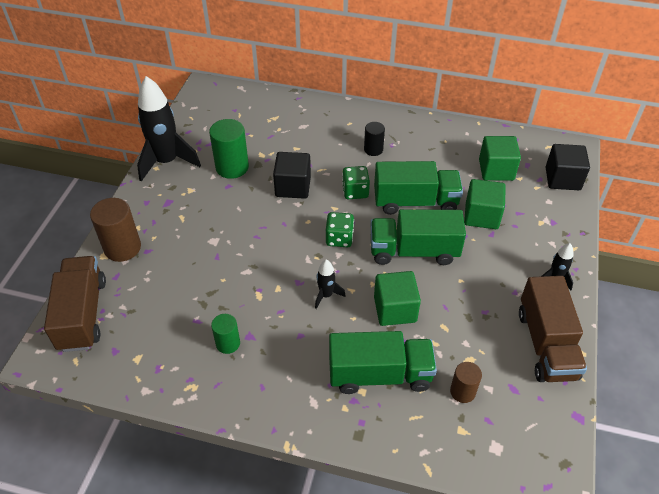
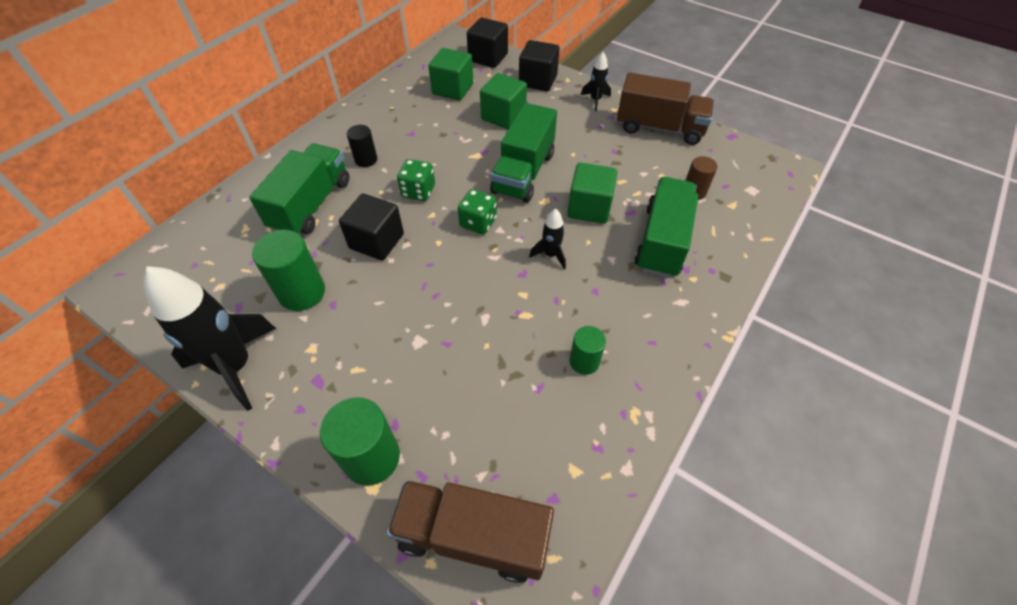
camera: 70 degrees left, 5 degrees up
(122, 248) = (371, 457): brown cylinder -> green cylinder
(415, 202) = (460, 152): green truck -> green truck (311, 205)
(553, 225) = (538, 81): none -> black cube

